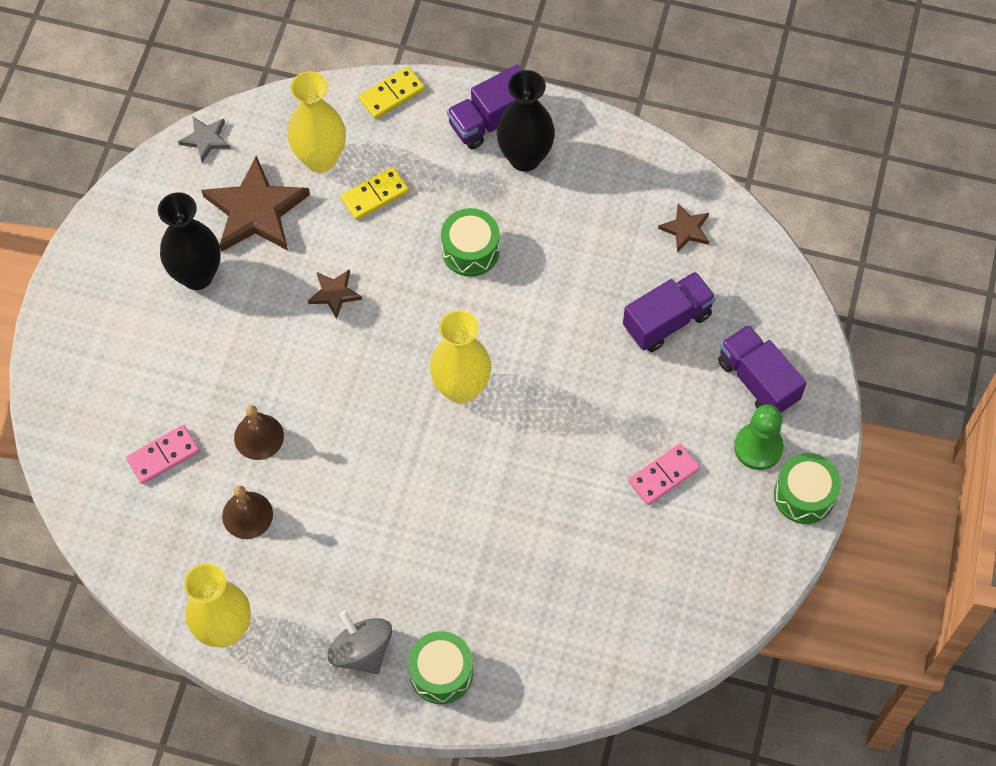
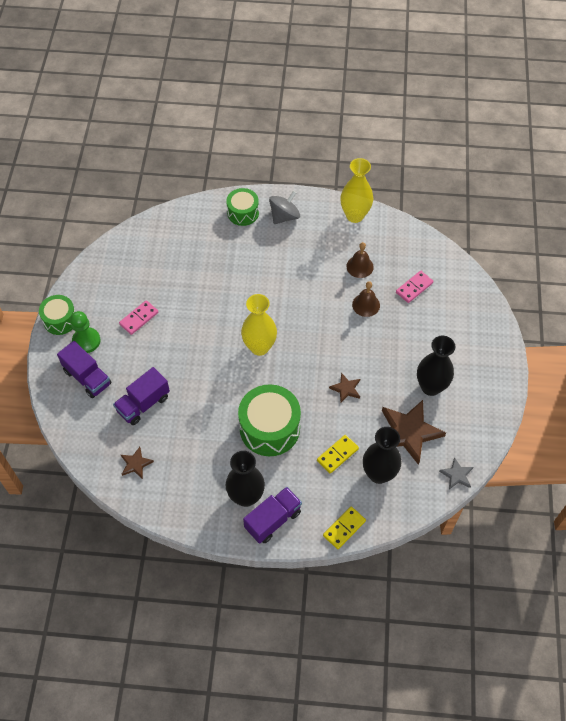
camera: 170 degrees right, 5 degrees down
(320, 159) = (379, 474): yellow vase -> black vase
(361, 651) = (284, 216): grey spinning top -> grey spinning top turned 90 degrees counterclockwise
(470, 250) = (269, 428): green drum -> green drum, size x1.67

